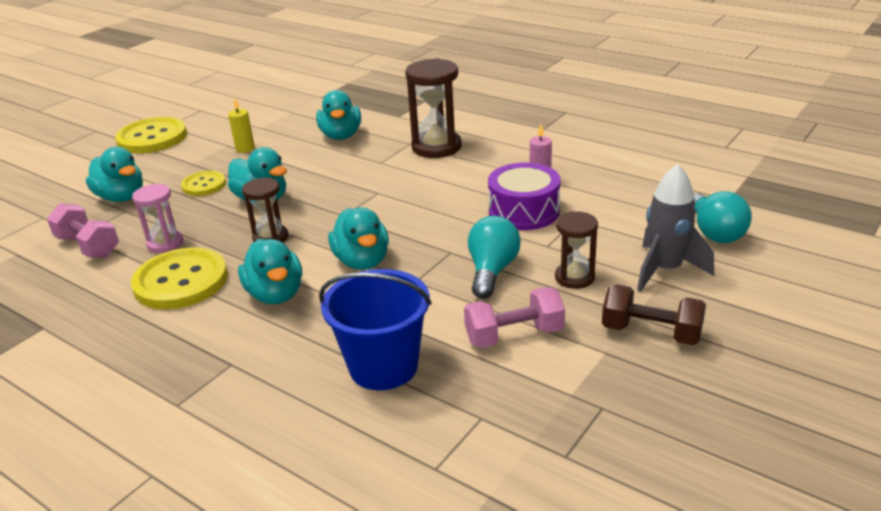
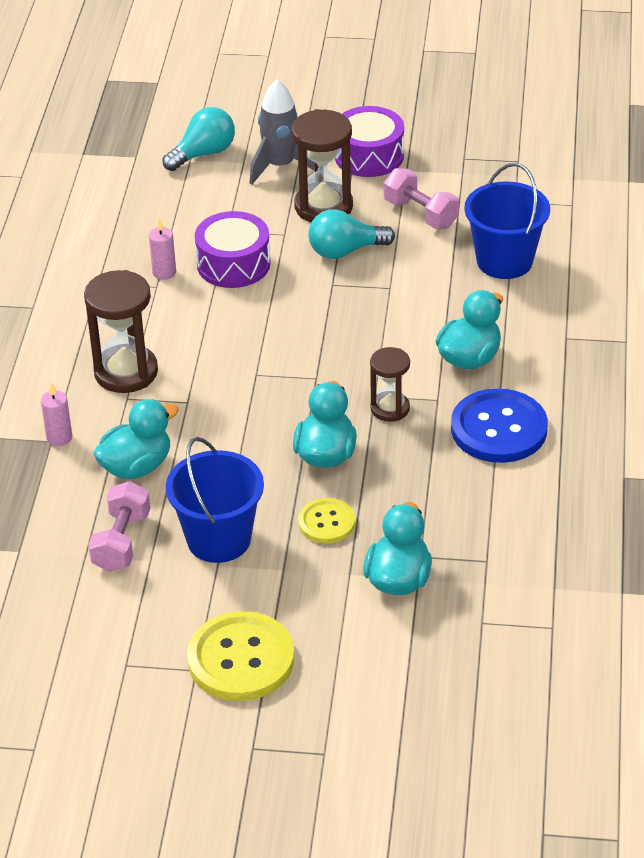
camera: 120 degrees left, 10 degrees up
(88, 246) = (501, 536): pink dumbbell -> pink dumbbell (121, 542)
(165, 243) = (453, 479): pink hourglass -> none
(181, 281) = (499, 429): yellow button -> blue button
(245, 149) = (219, 539): yellow candle -> blue bucket
(362, 261) = (385, 329): turquoise duck -> none
(398, 118) = (59, 437): none -> pink candle
(574, 277) = (323, 206): brown hourglass -> brown hourglass, size x1.67
(651, 333) = (369, 156): brown dumbbell -> purple drum

